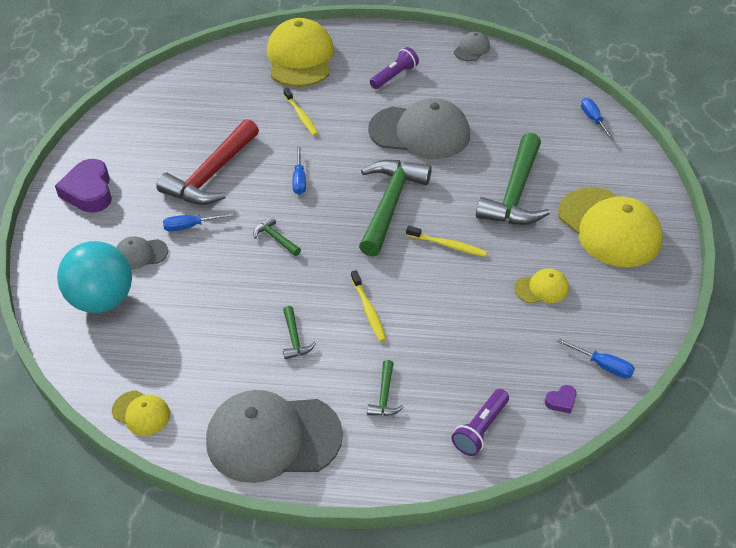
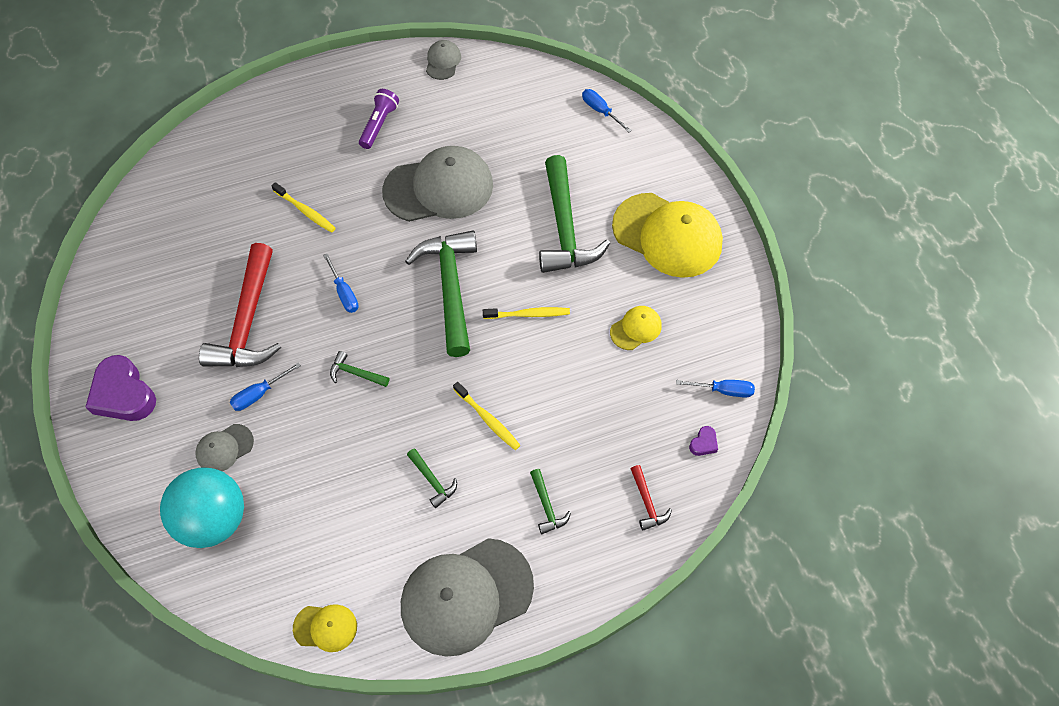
camera: 25 degrees left, 15 degrees up
(300, 58) = (266, 135): yellow cap -> none
(480, 429) = (647, 502): purple flashlight -> red hammer

